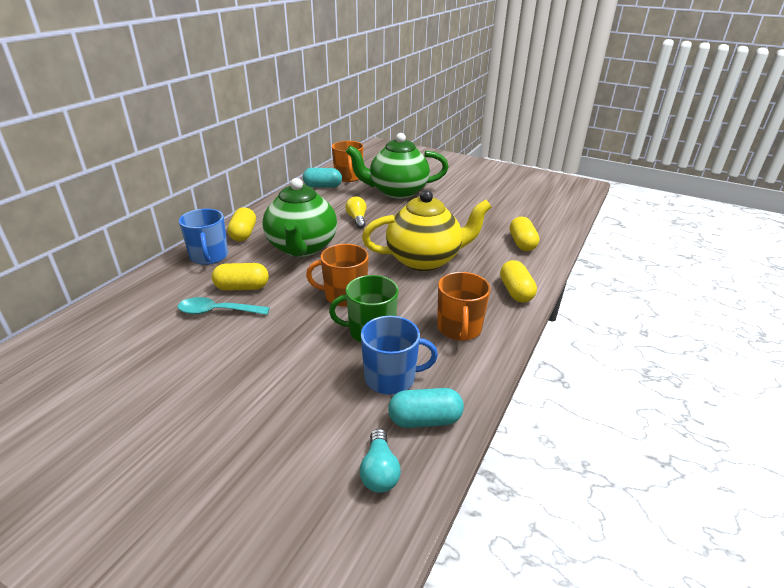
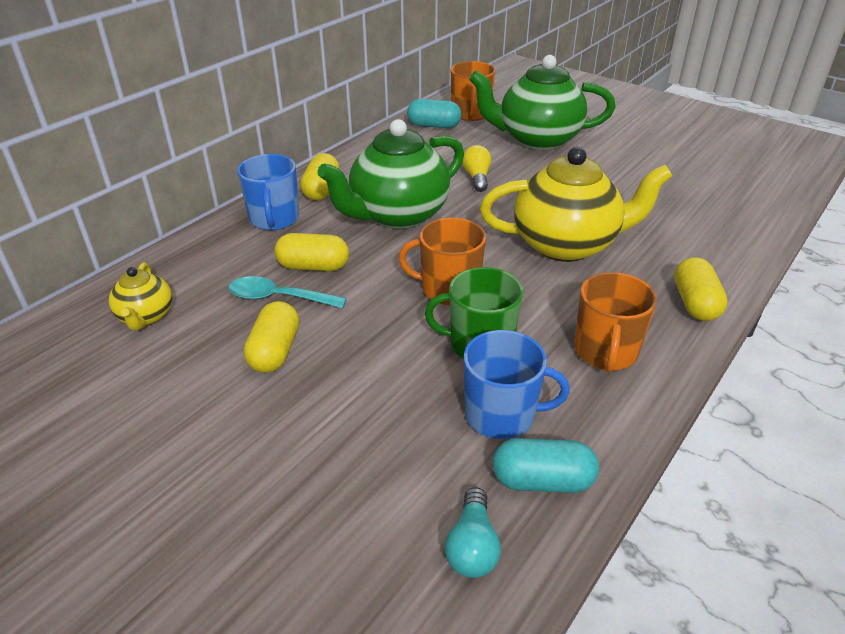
camera: 10 degrees right, 5 degrees up
(112, 334) = (146, 317): none -> yellow teapot
(302, 248) = (397, 215): green teapot -> green teapot turned 45 degrees clockwise
(522, 243) = (713, 230): yellow capsule -> yellow capsule (275, 351)

